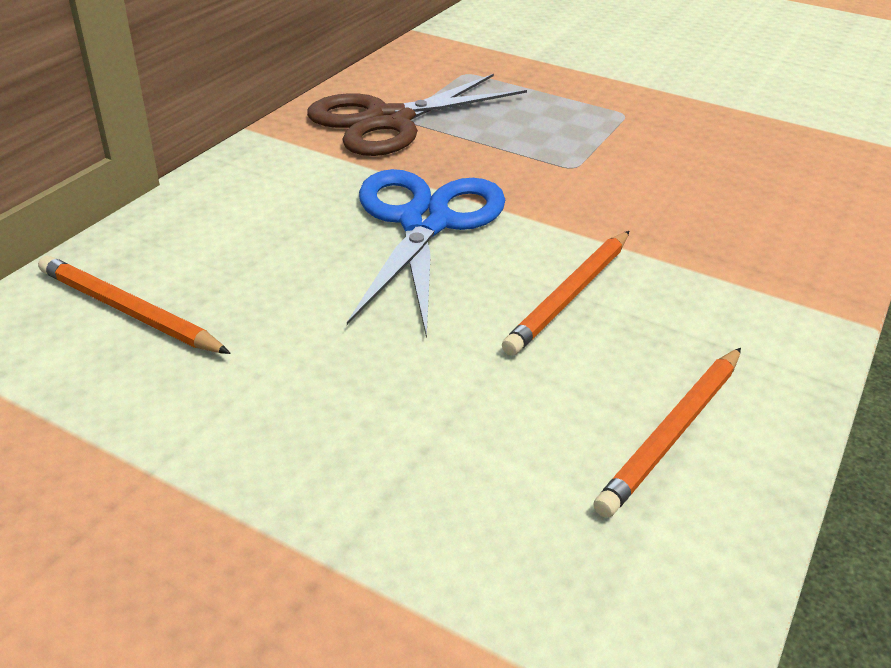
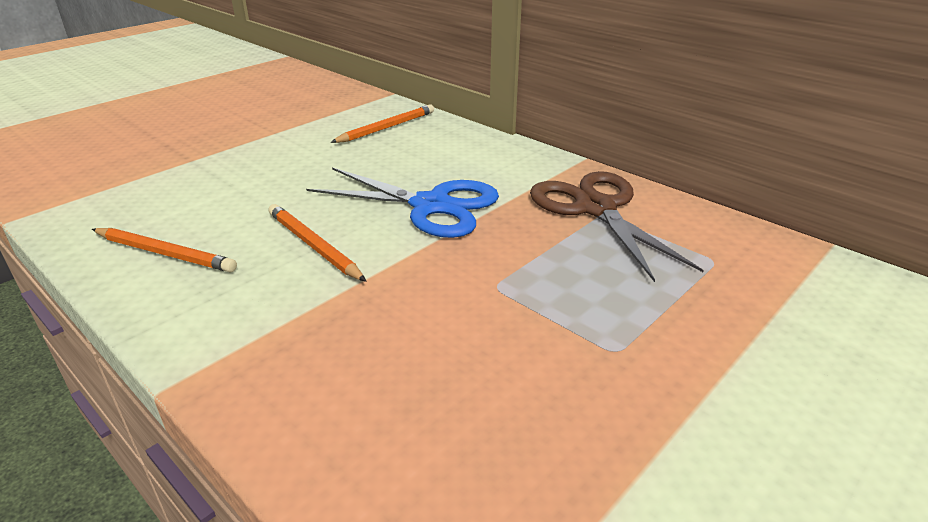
camera: 105 degrees right, 5 degrees down
(673, 432) = (165, 253): orange pencil -> orange pencil turned 150 degrees clockwise

